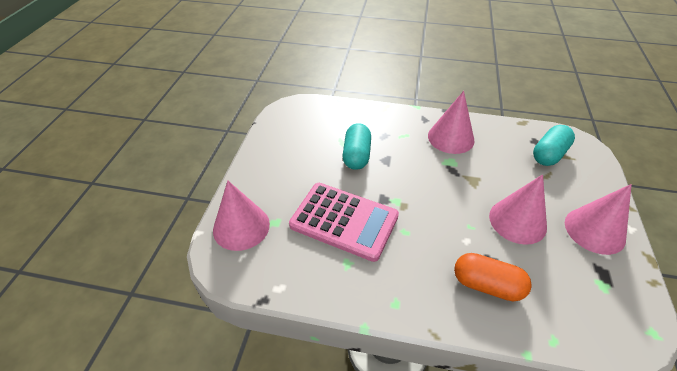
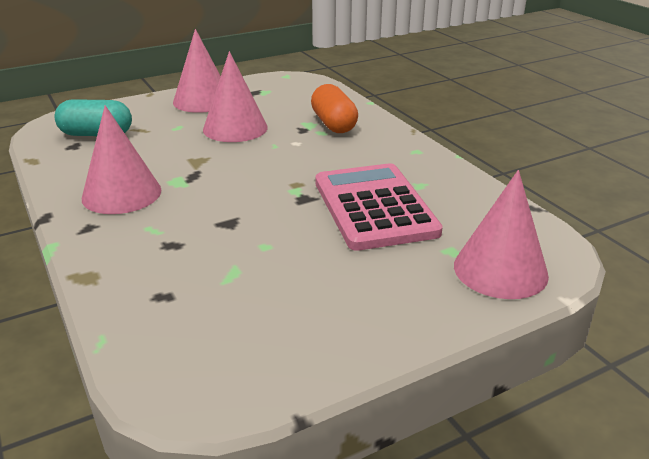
camera: 130 degrees left, 15 degrees down
(356, 155) = (248, 247): turquoise capsule -> none

